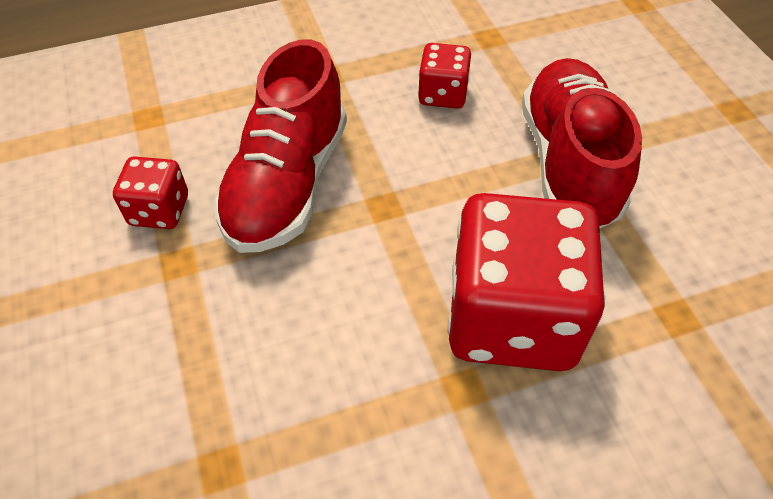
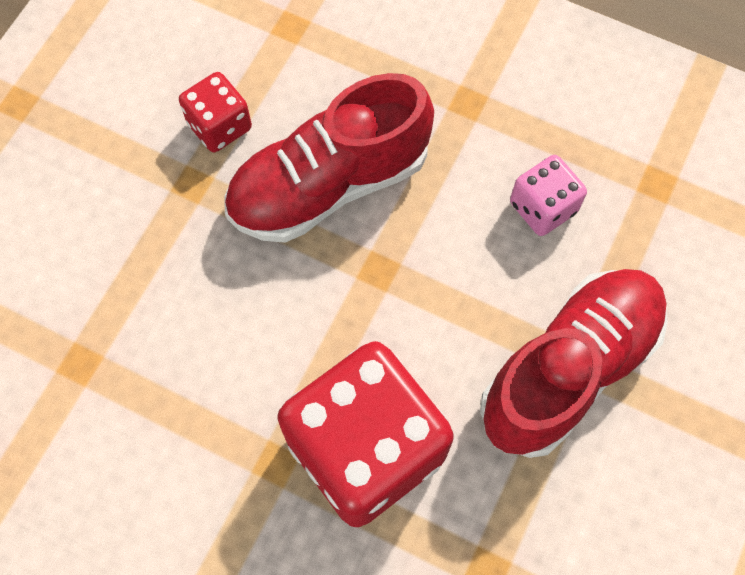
camera: 45 degrees right, 15 degrees up
(443, 94) = (542, 207): red dice -> pink dice

